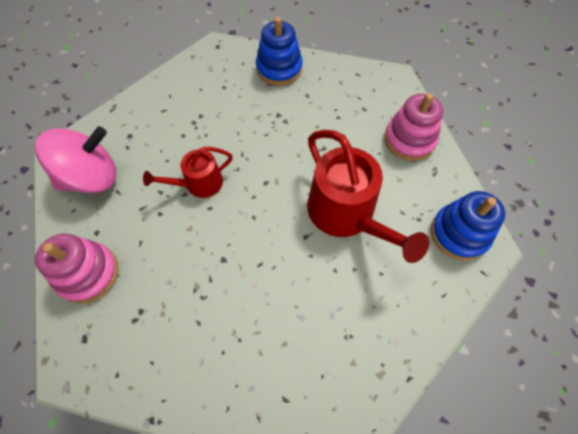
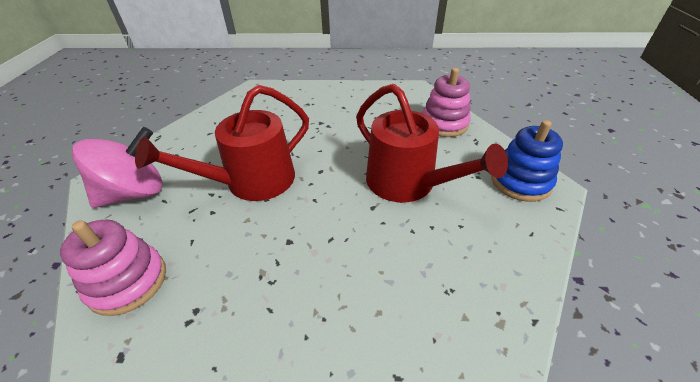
camera: 10 degrees left, 20 degrees down
(199, 184) = (252, 181): red watering can -> red watering can, size x1.77
(279, 69) = (314, 94): blue stacking toy -> none

